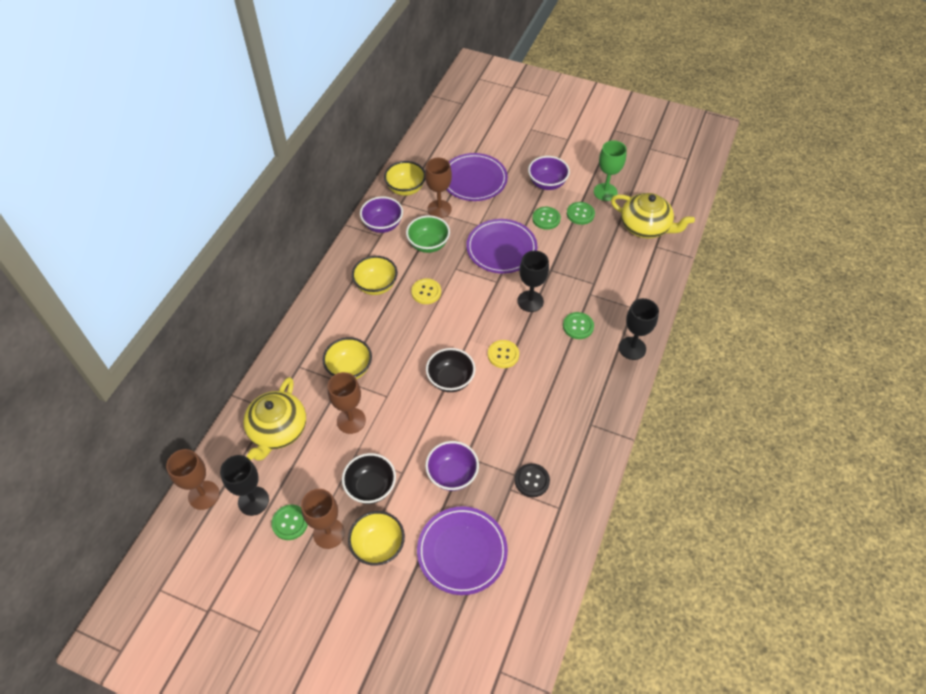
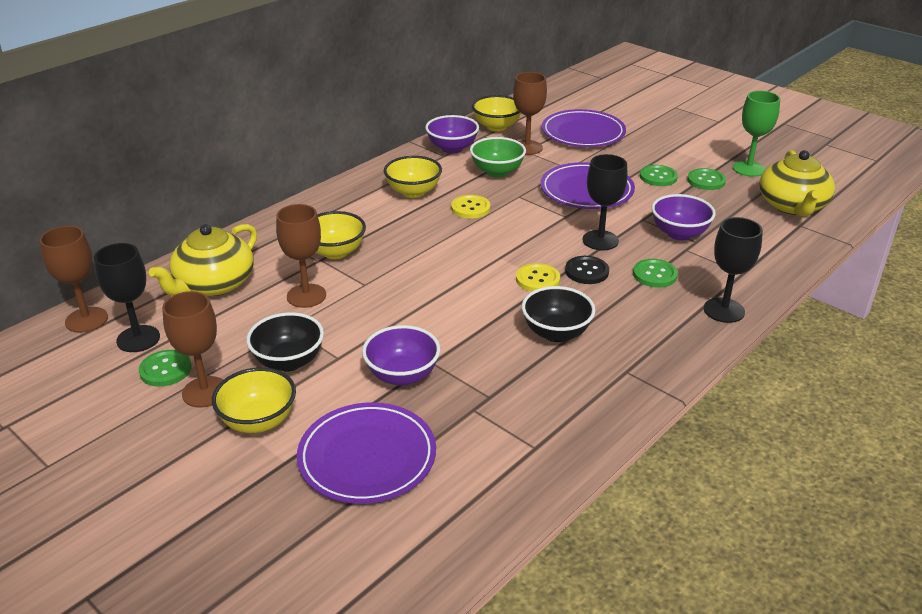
camera: 20 degrees right, 20 degrees down
(450, 380) = (455, 287): black bowl -> black bowl (556, 333)
(532, 481) = (510, 408): black button -> black button (586, 271)
(547, 183) = (674, 150): purple bowl -> purple bowl (679, 233)
(645, 227) = (792, 206): yellow teapot -> yellow teapot turned 45 degrees clockwise

